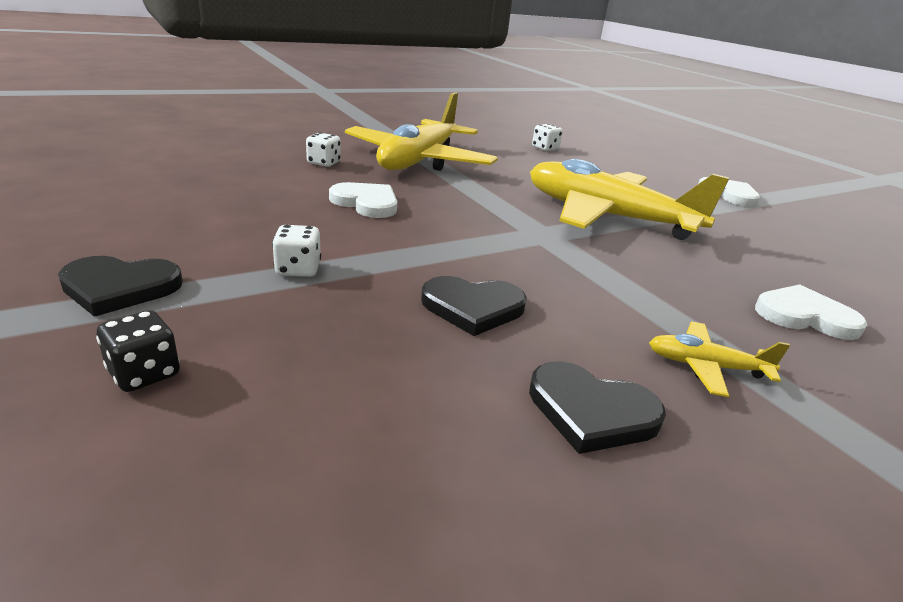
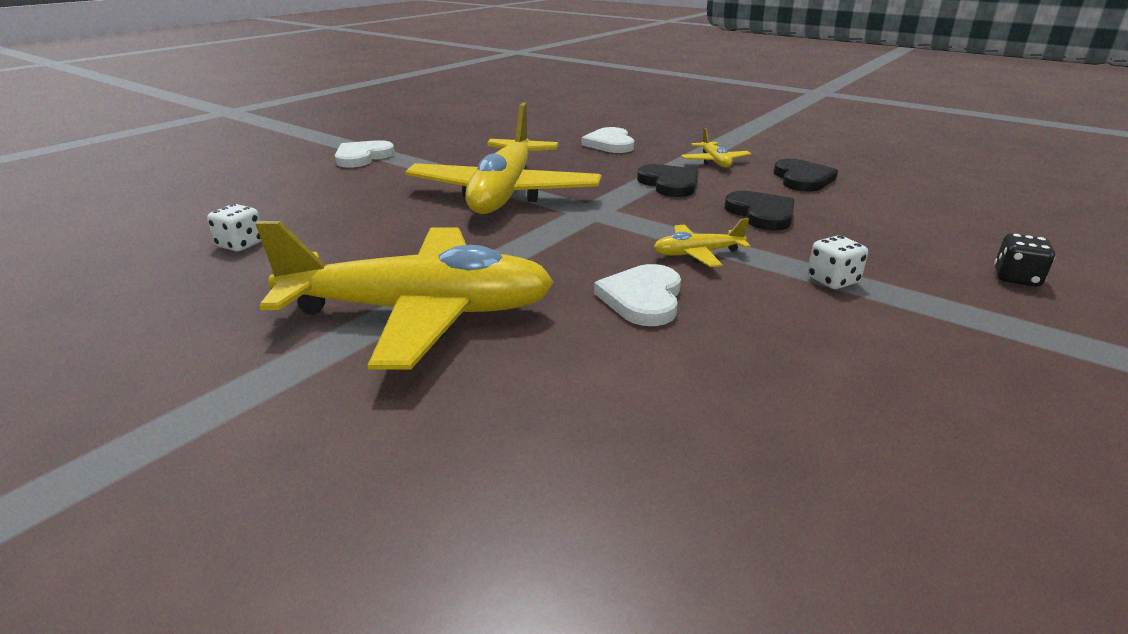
camera: 110 degrees left, 0 degrees up
(120, 288) = (1005, 338): black heart -> black heart (669, 184)
(323, 163) = (530, 382): white dice -> none
(411, 241) = (697, 254): none -> yellow plane

